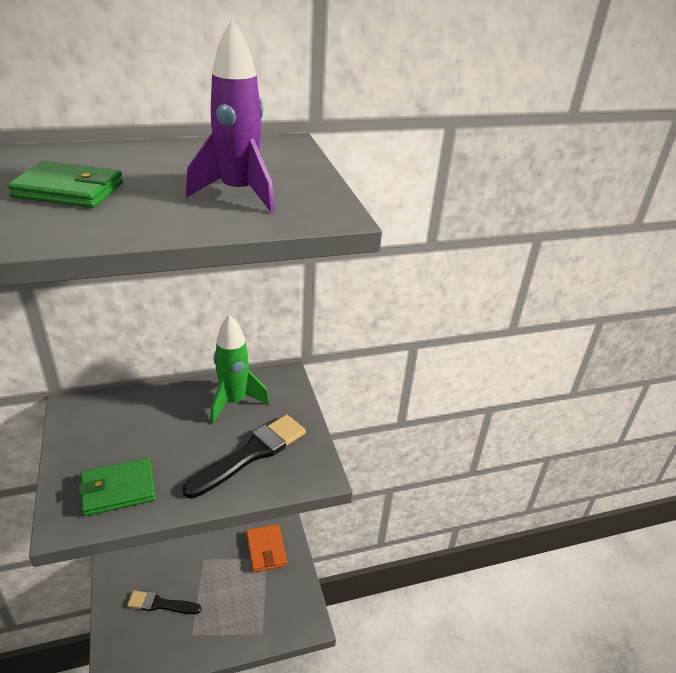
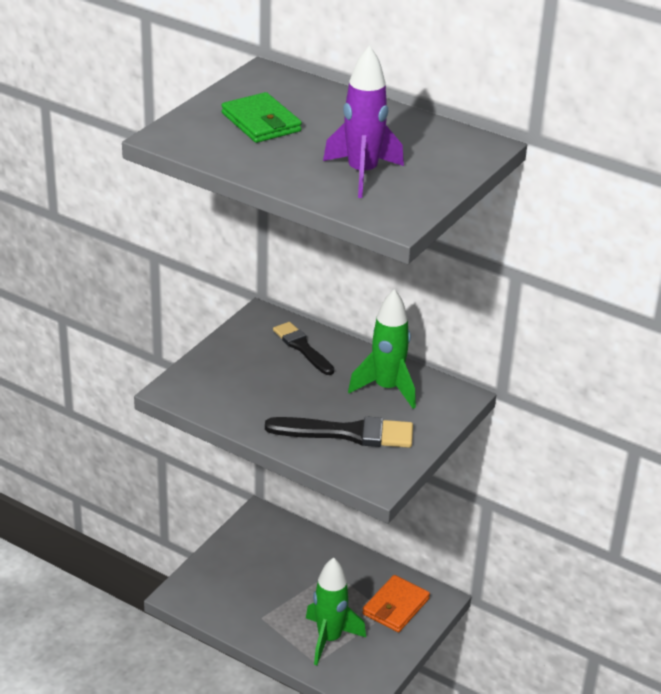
camera: 50 degrees right, 0 degrees up
(118, 489) = (227, 393): green wallet -> none
(160, 604) = (261, 577): black brush -> black brush (302, 347)
(252, 608) = (329, 639): none -> green rocket

